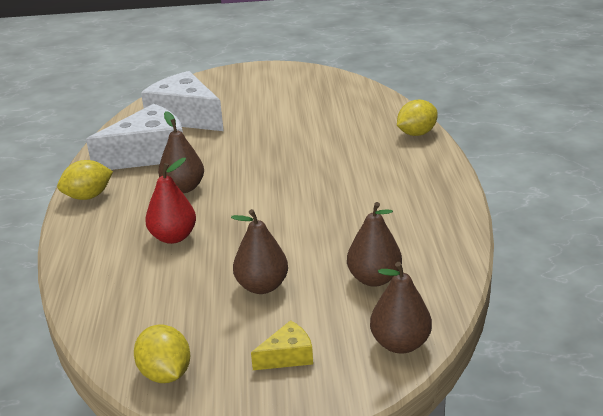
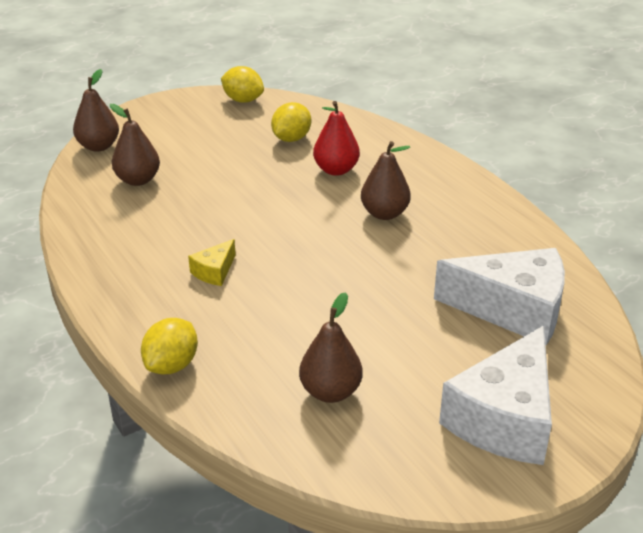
camera: 150 degrees right, 5 degrees up
(88, 196) = (463, 183): yellow lemon -> yellow lemon (291, 139)
(149, 154) = (475, 241): white cheese -> white cheese (504, 418)
(262, 286) = (224, 155): brown pear -> brown pear (330, 392)
(287, 356) = (172, 124): yellow cheese -> yellow cheese (214, 271)

